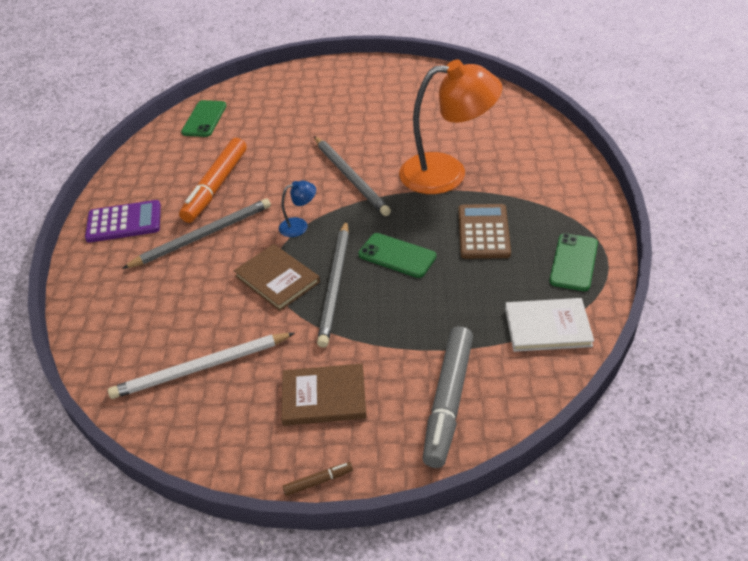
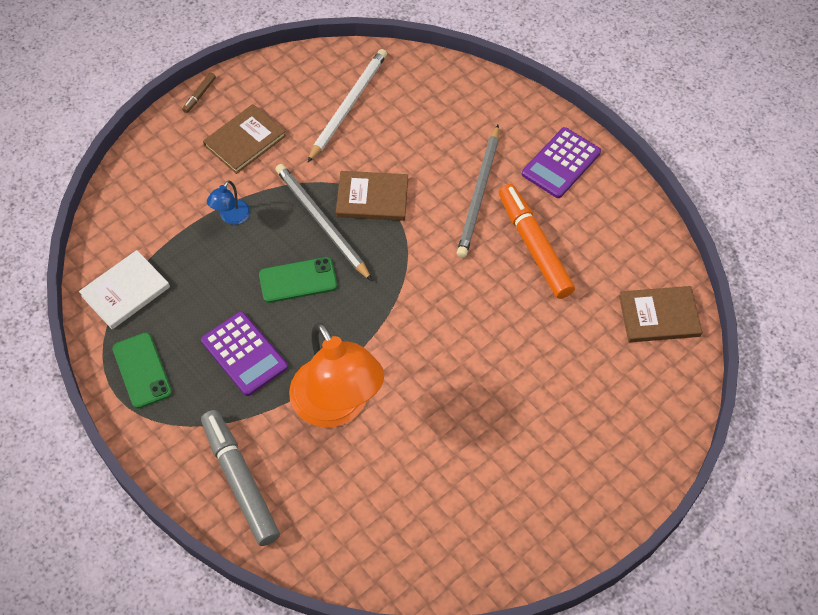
camera: 135 degrees right, 15 degrees up
(204, 119) = (659, 316): green phone -> brown book
(299, 225) = (411, 256): blue lamp -> blue lamp (231, 217)
(350, 178) = (423, 338): grey pencil -> none
(447, 173) = (337, 407): orange lamp -> orange lamp turned 75 degrees counterclockwise
(448, 401) = (158, 190): grey marker -> grey marker (240, 481)
(483, 232) = (244, 354): brown calculator -> purple calculator

